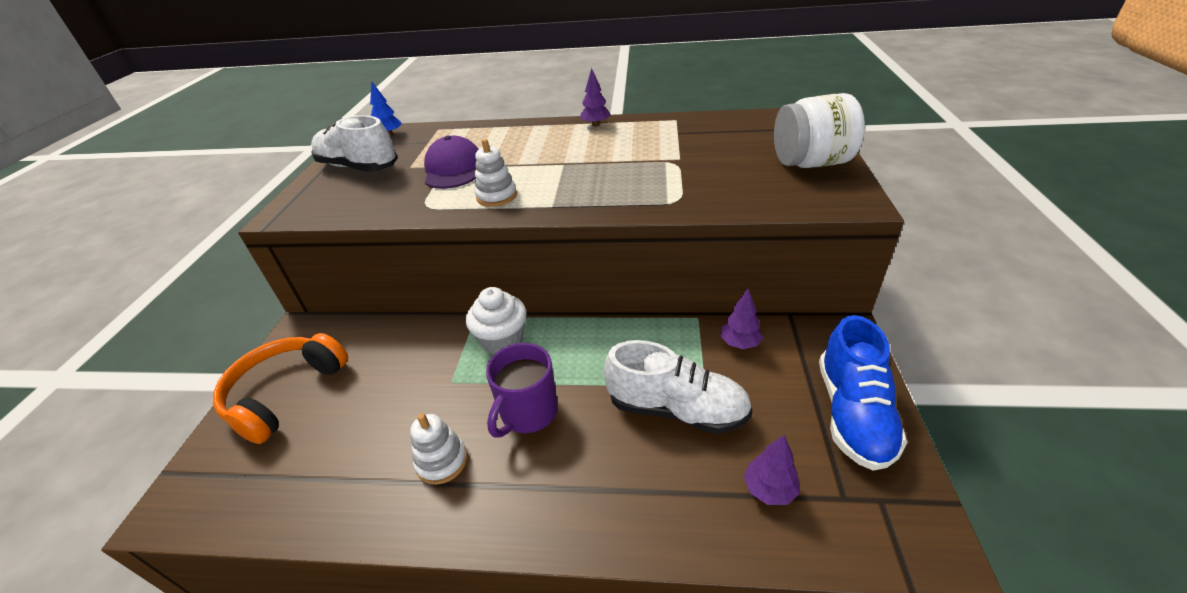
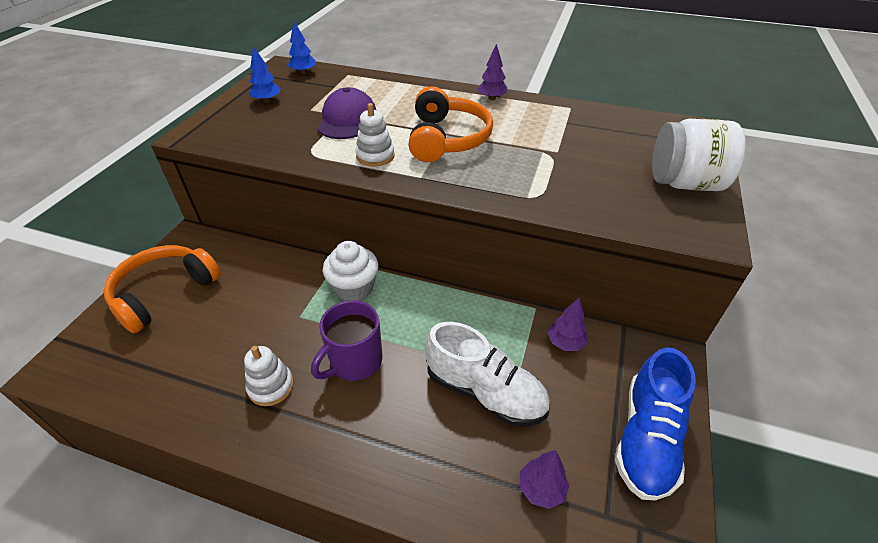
camera: 10 degrees right, 5 degrees up
(358, 167) = (267, 101): white shoe -> blue tree
(565, 167) = (447, 139): none -> orange headphones

